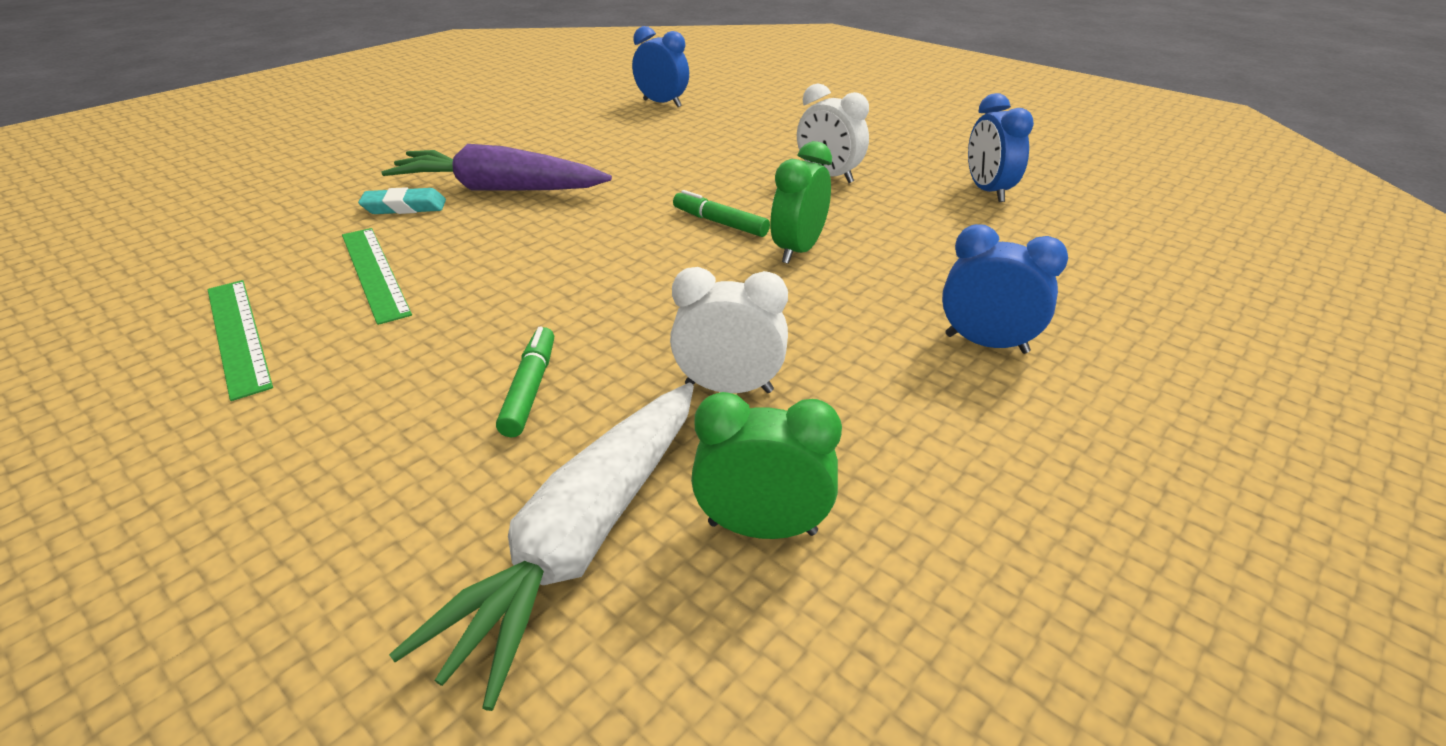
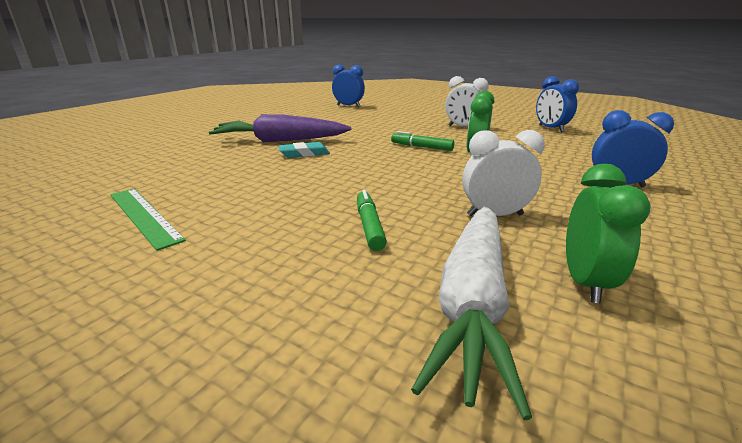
camera: 10 degrees left, 10 degrees down
(374, 272) = (224, 179): green ruler -> none
(404, 207) = (226, 151): turquoise eraser -> turquoise eraser (304, 154)
(762, 528) = (585, 282): green clock -> green clock turned 105 degrees clockwise

